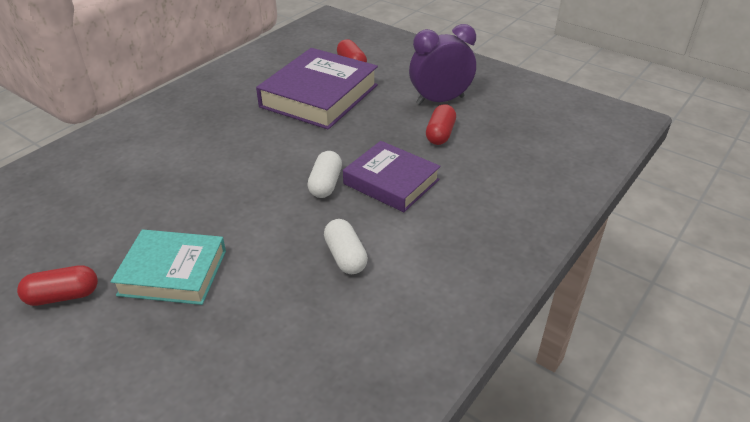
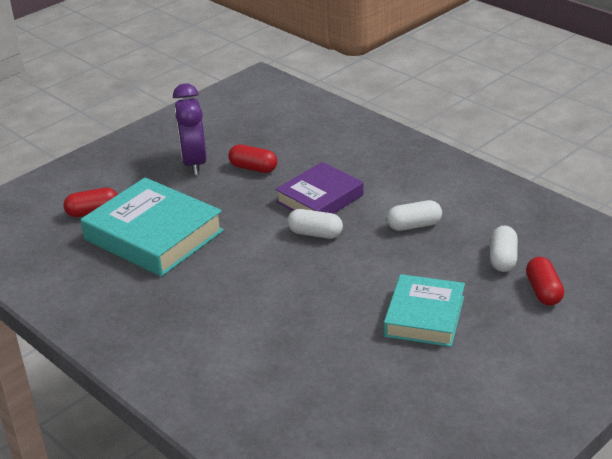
camera: 80 degrees left, 5 degrees down
(63, 296) = (449, 380): red capsule -> red capsule (543, 291)
(276, 342) = (503, 259): none -> white capsule
(319, 96) = (154, 235): purple book -> turquoise book

